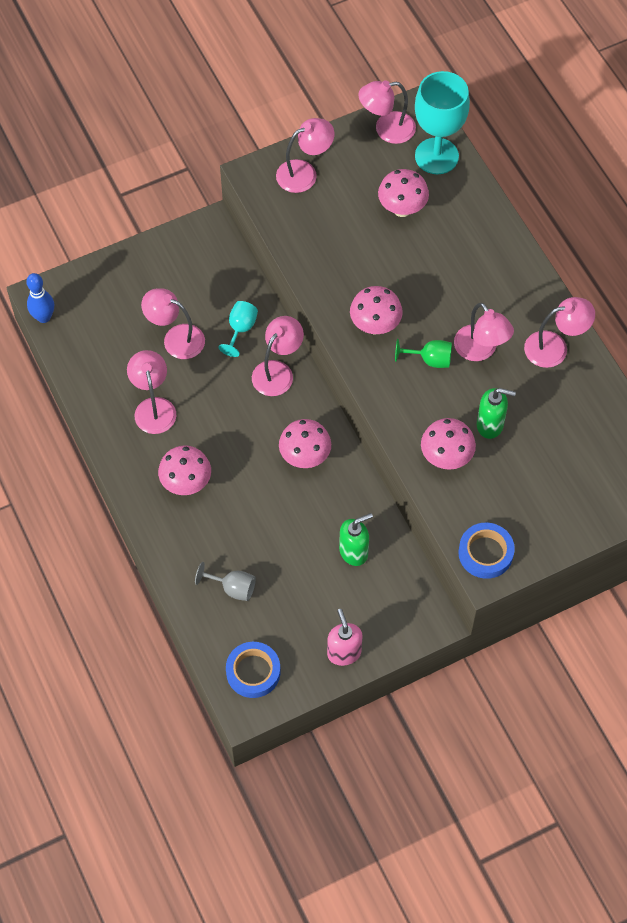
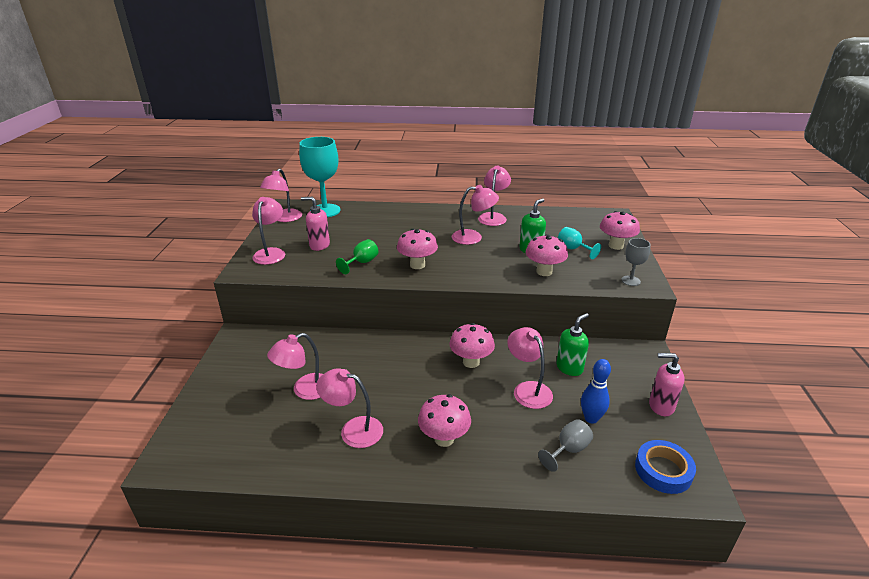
camera: 60 degrees left, 30 degrees down
(43, 317) = (186, 469): blue bowling pin -> blue bowling pin (591, 418)
(240, 329) = (335, 353): turquoise goblet -> turquoise goblet (573, 249)
(277, 371) = (388, 348): pink lamp -> pink lamp (528, 389)
(351, 206) = (319, 245): none -> pink soap dispenser
(354, 552) = (569, 368): green soap dispenser -> green soap dispenser turned 45 degrees clockwise
(402, 209) = (344, 230): pink mushroom -> pink mushroom (616, 246)
(430, 360) = (463, 255): green goblet -> green goblet (361, 263)
(485, 553) = (630, 281): blue tape -> grey goblet

